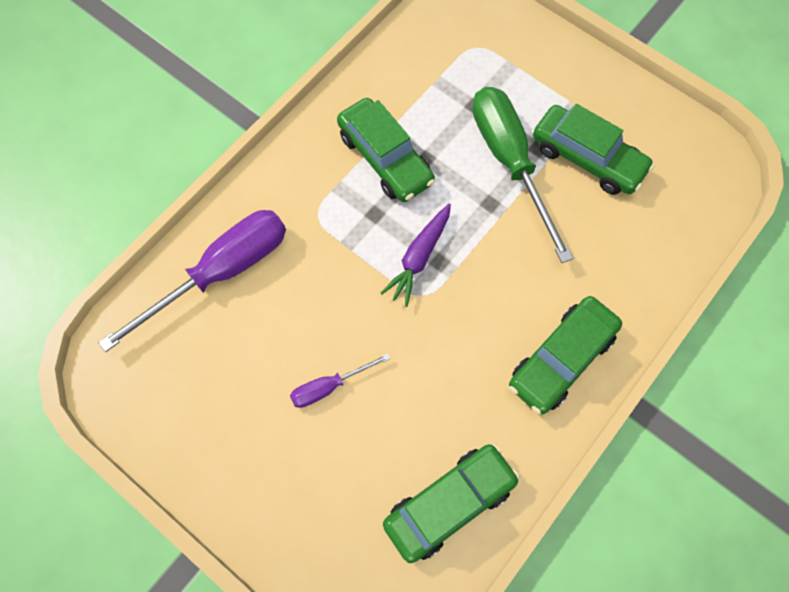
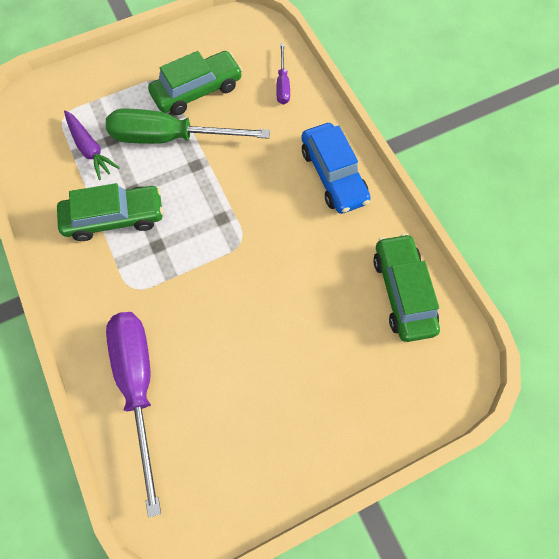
camera: 65 degrees left, 0 degrees up
(329, 386) = (278, 338): purple screwdriver -> purple screwdriver (282, 85)
(419, 257) = (210, 230): purple carrot -> purple carrot (90, 149)
(561, 359) = (333, 175): green car -> blue car

